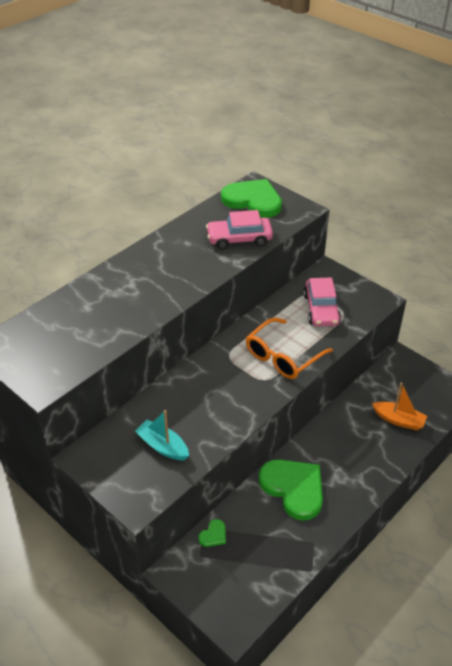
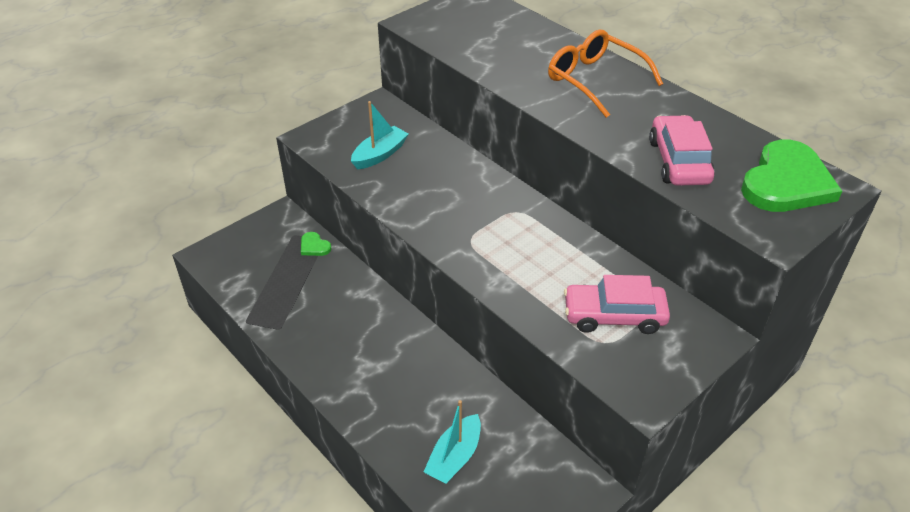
camera: 95 degrees right, 0 degrees up
(282, 356) = (512, 262): orange glasses -> orange glasses (595, 80)
(293, 488) = (358, 319): green heart -> none
(398, 420) = (454, 457): orange boat -> turquoise boat

